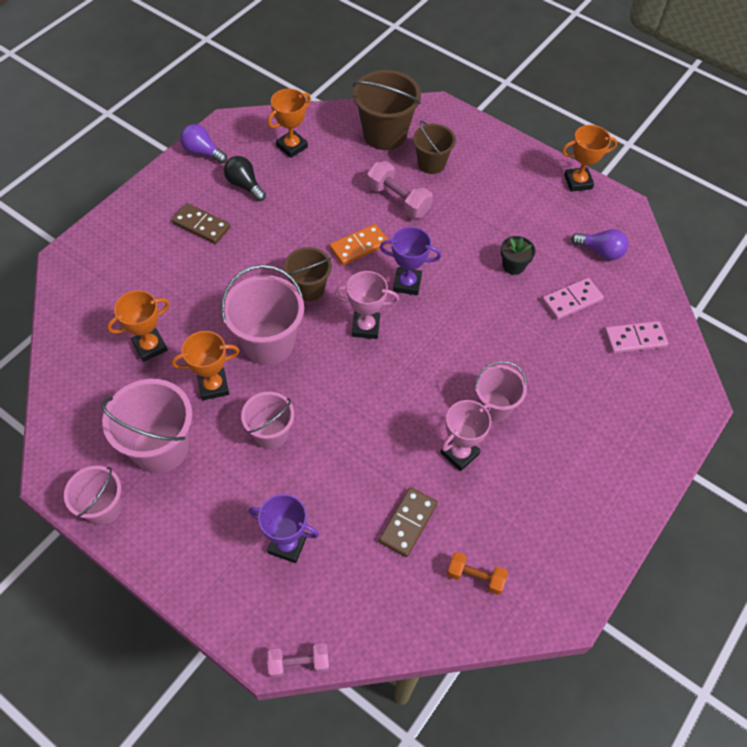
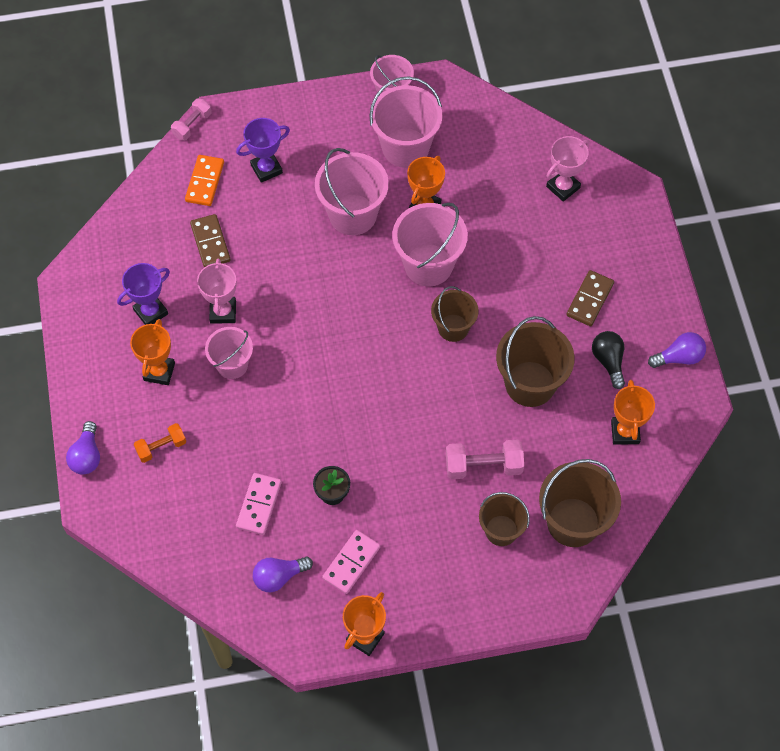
camera: 135 degrees right, 5 degrees up
(150, 346) = (497, 192): orange trophy -> orange trophy (159, 372)
(201, 225) = (589, 299): brown domino -> brown domino turned 45 degrees counterclockwise
(244, 185) = (608, 361): black light bulb -> black light bulb turned 105 degrees counterclockwise
(271, 433) = (352, 214): pink bucket -> pink bucket, size x1.60
(308, 215) = (530, 384): none -> brown bucket
(359, 246) = (461, 395): orange domino -> orange domino (204, 182)
(365, 327) = (380, 337): pink trophy -> pink trophy (563, 187)
(407, 283) = (392, 399): purple trophy -> purple trophy (150, 312)
(475, 577) = (139, 250): orange dumbbell -> orange dumbbell (161, 447)
(635, 339) = (182, 516): pink domino -> pink domino (351, 562)
(674, 441) = (87, 456): none -> purple light bulb

